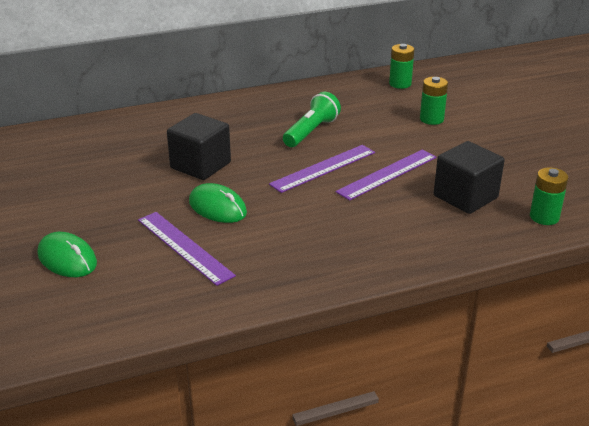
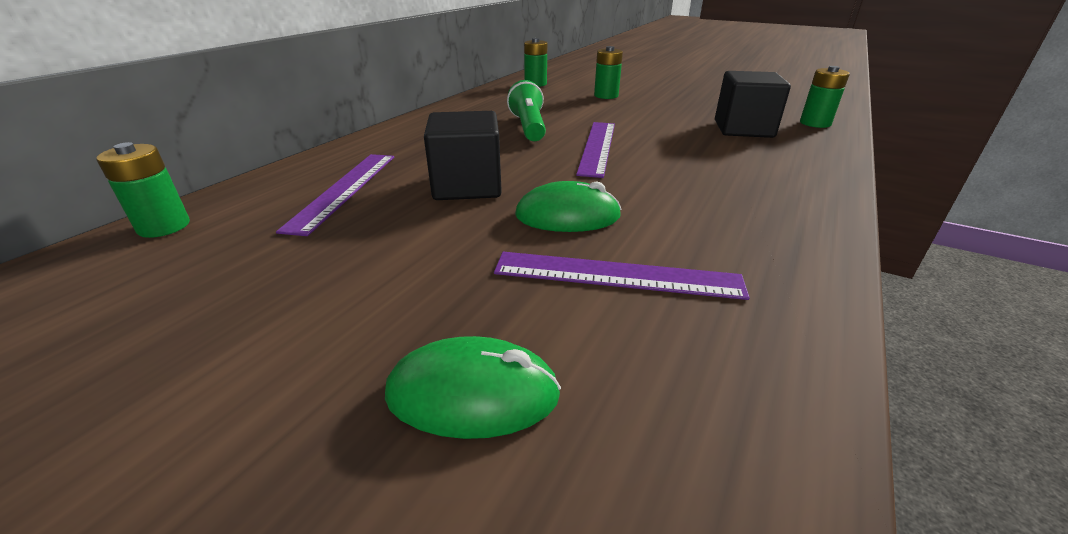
camera: 40 degrees left, 0 degrees up
(49, 133) = (164, 226): none -> green battery
(387, 174) = (657, 134): purple ruler -> purple ruler (344, 189)

